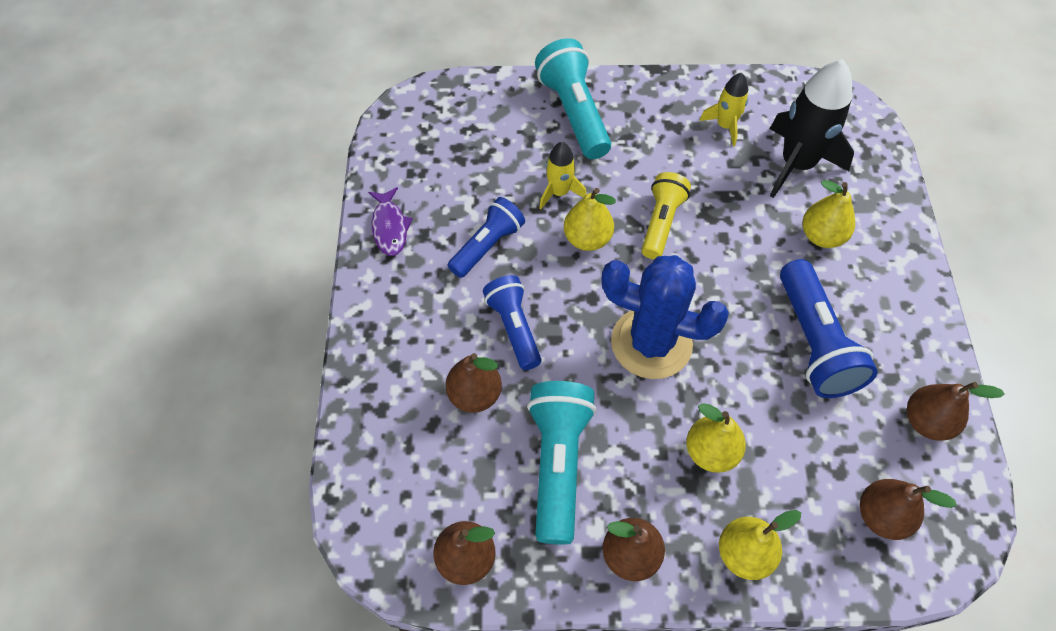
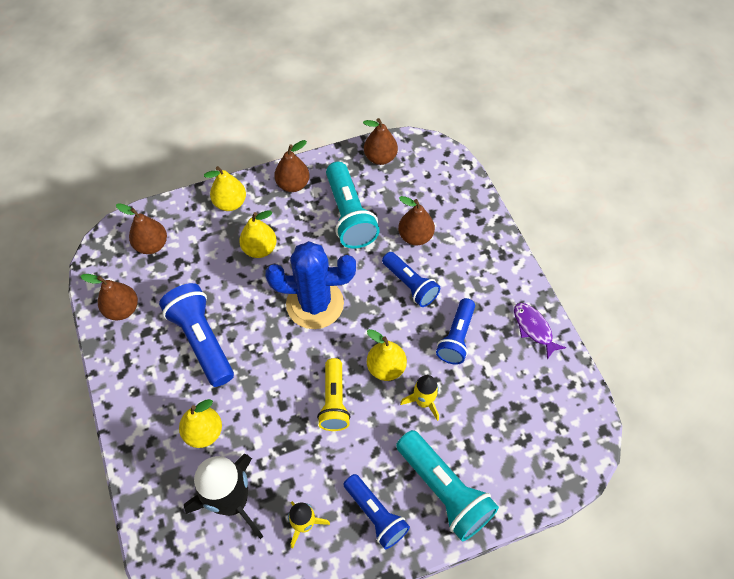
camera: 160 degrees right, 0 degrees up
(651, 114) = (375, 515): none -> blue flashlight

